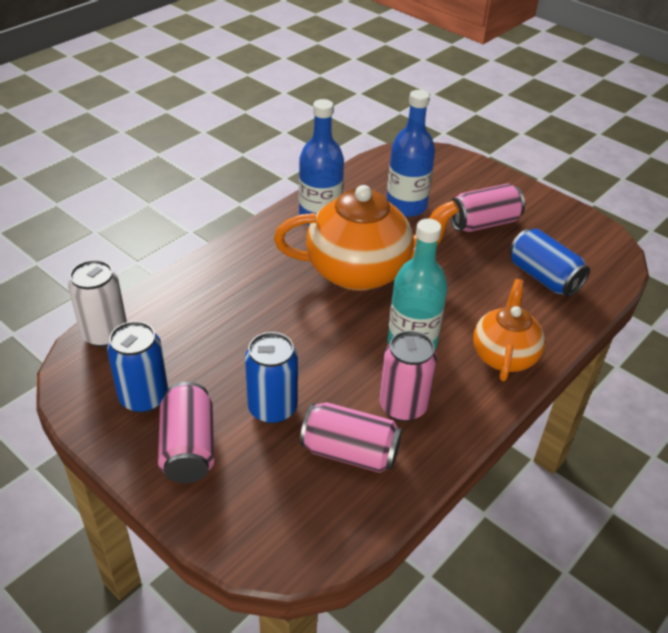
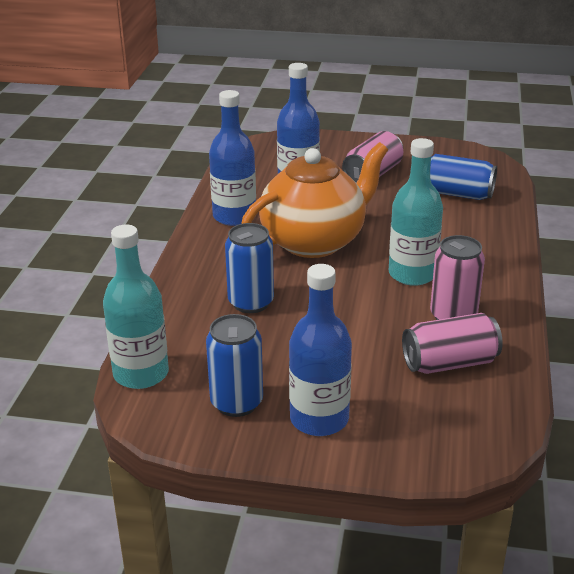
camera: 30 degrees left, 10 degrees down
(105, 334) = (141, 374): white can -> turquoise bottle
(188, 448) = (319, 419): pink can -> blue bottle
(272, 408) = (355, 362): blue can -> blue can (251, 302)
(504, 355) = (487, 254): orange teapot -> none

